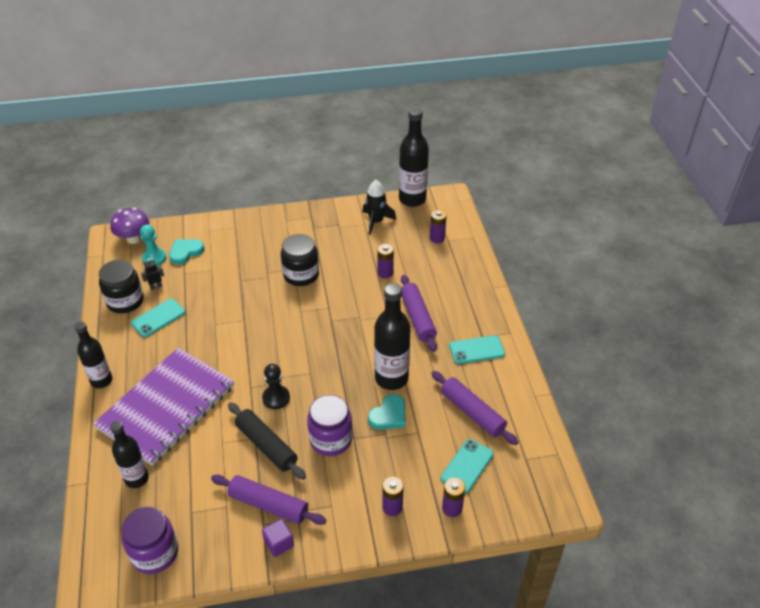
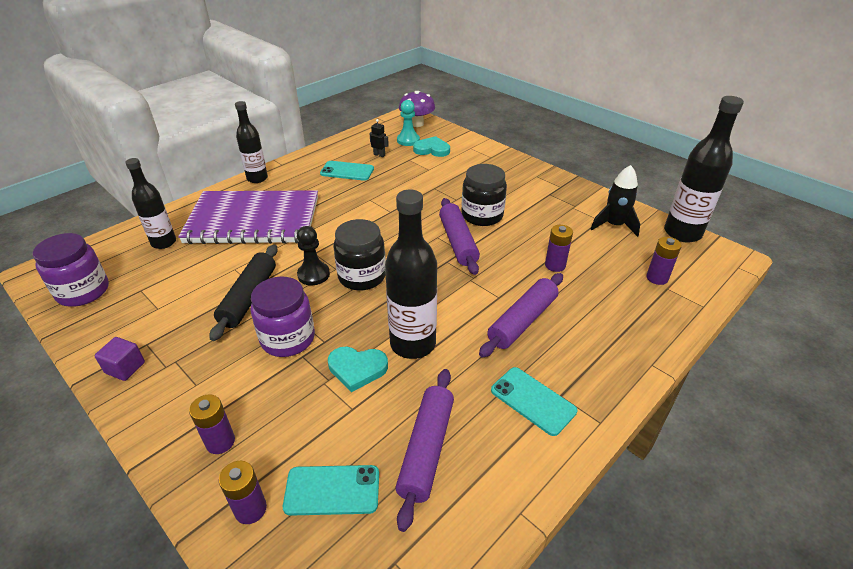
camera: 55 degrees right, 5 degrees down
(125, 301) = (349, 150): black jar -> black jar (362, 276)
(268, 505) = (173, 335): purple rolling pin -> purple rolling pin (458, 242)

